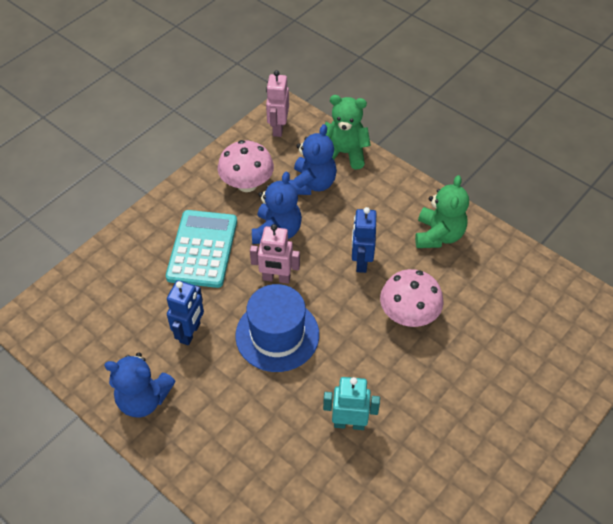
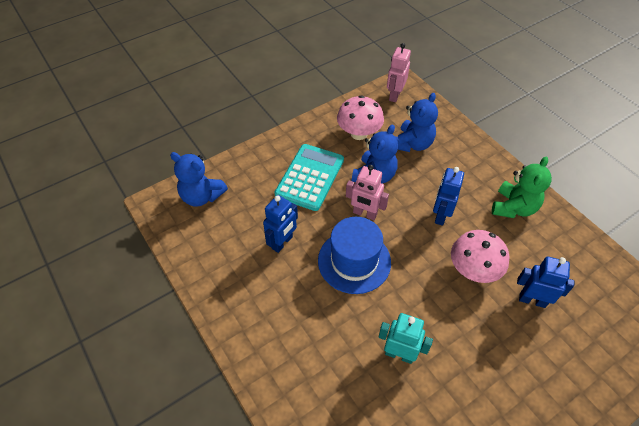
camera: 15 degrees right, 0 degrees up
(143, 399) = (229, 289): blue teddy bear -> blue teddy bear (202, 196)
(344, 153) = (445, 124): green teddy bear -> none
(476, 332) = (532, 300): none -> blue robot

